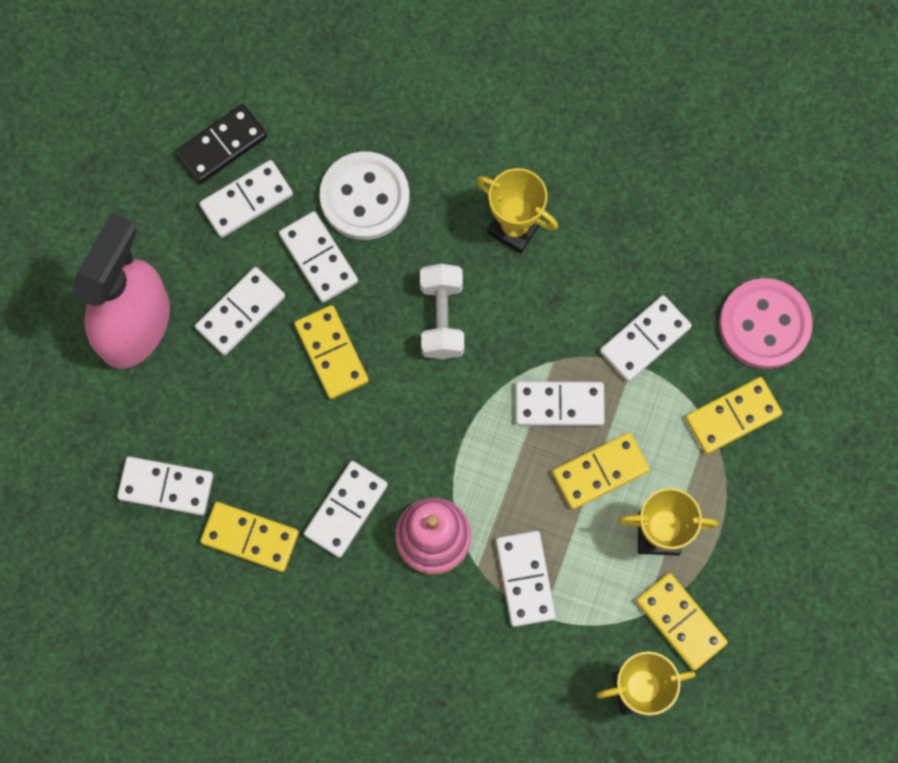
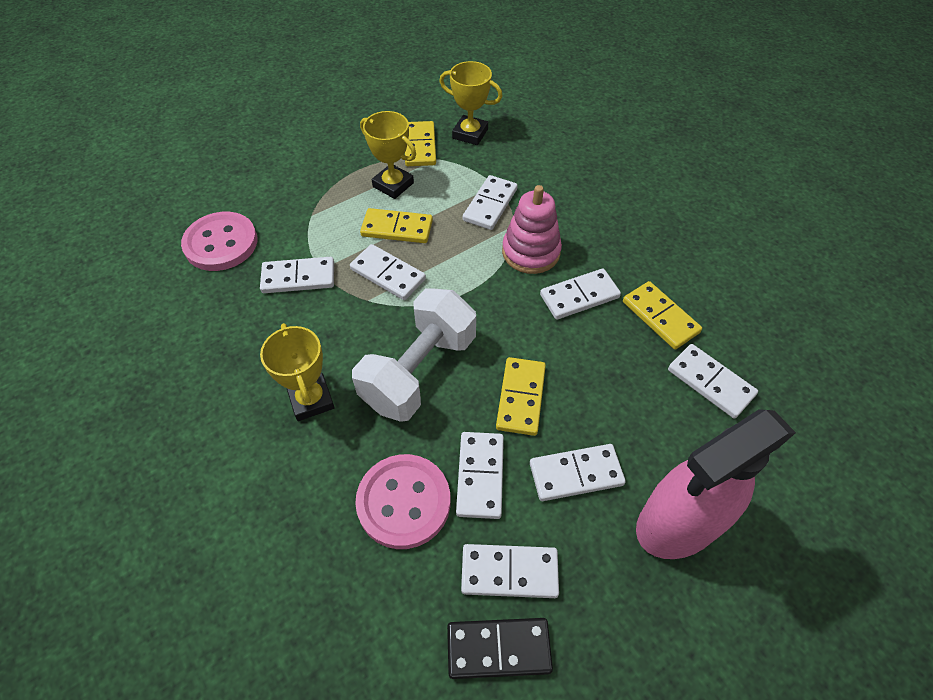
camera: 145 degrees left, 20 degrees down
(365, 197) = (404, 502): white button -> pink button
(442, 318) = (419, 371): white dumbbell -> white dumbbell, size x1.59
(732, 416) = (293, 212): yellow domino -> none

